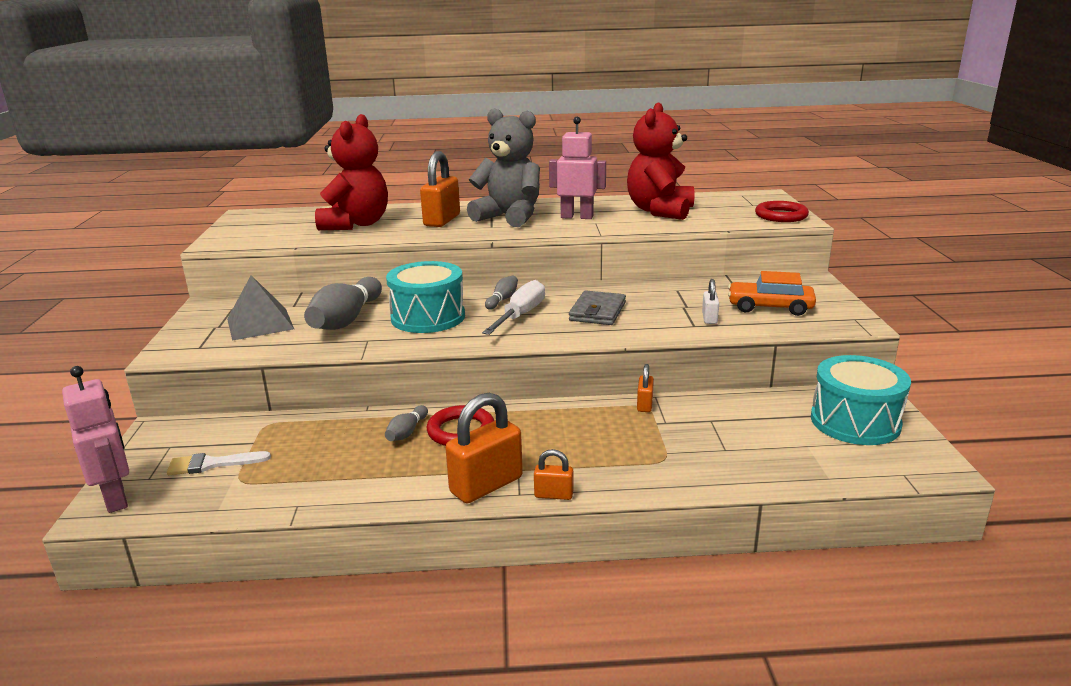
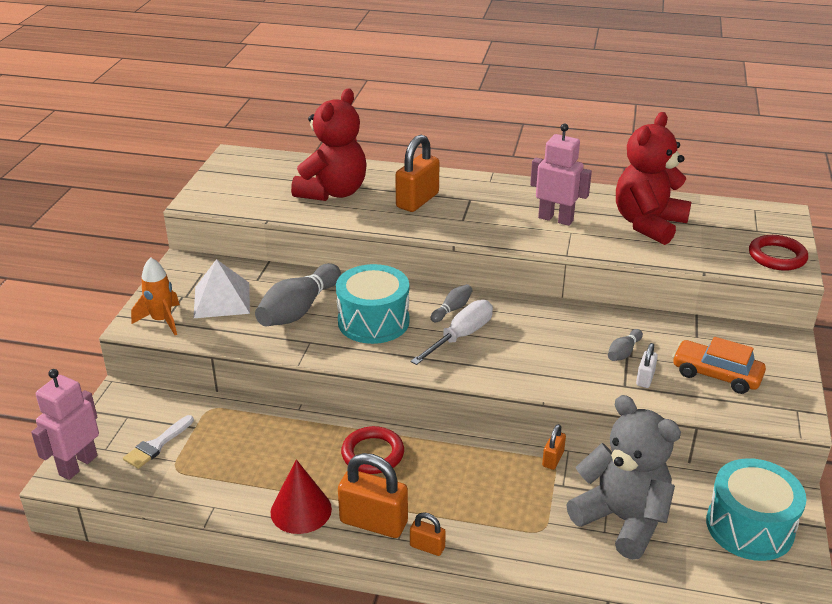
camera: 15 degrees right, 10 degrees up
(116, 498) = (78, 465): pink robot -> pink robot turned 135 degrees counterclockwise
(196, 347) = (162, 320): none -> orange rocket
(212, 464) = (157, 445): white brush -> white brush turned 60 degrees counterclockwise
(260, 323) = (222, 300): grey pyramid -> white pyramid
(400, 490) = (301, 510): none -> red cone
(407, 432) = (325, 444): grey bowling pin -> grey bowling pin (623, 352)
(486, 485) = (373, 522): orange padlock -> orange padlock turned 45 degrees clockwise
(509, 217) = (486, 207): grey teddy bear -> grey teddy bear (622, 519)
(597, 311) = (537, 346): grey wallet -> none

